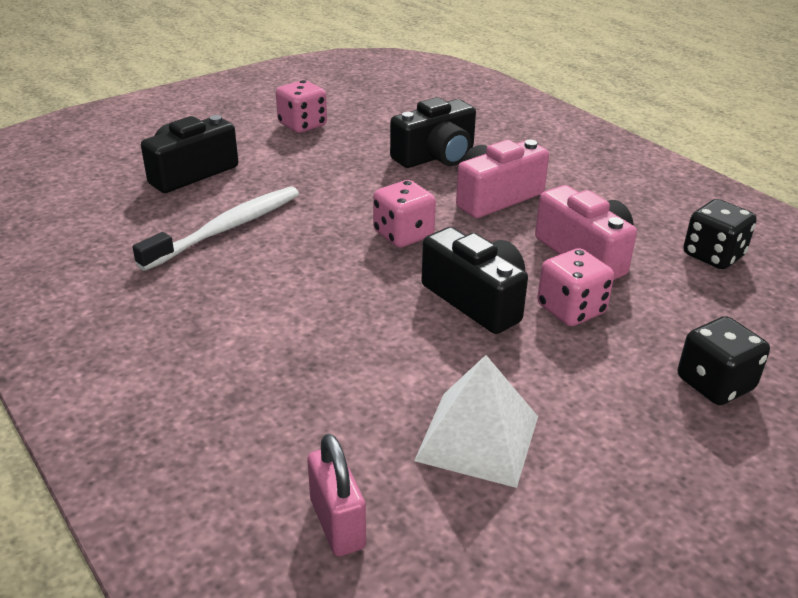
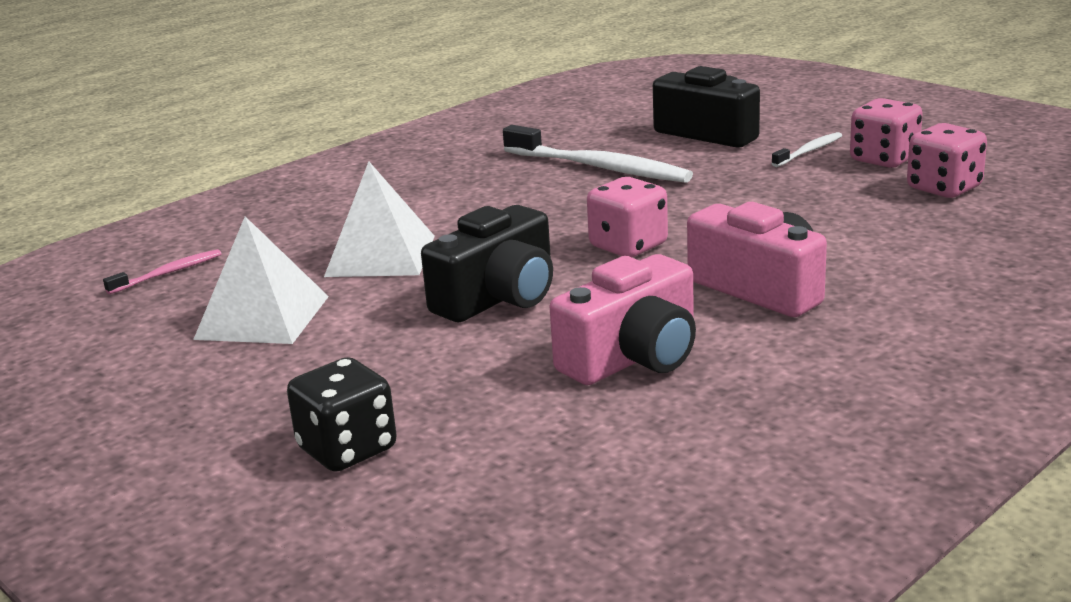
camera: 85 degrees right, 10 degrees down
(265, 144) = (809, 151): none -> white toothbrush
(337, 523) = (168, 273): pink padlock -> pink toothbrush
(363, 359) = (381, 256): none -> white pyramid
(436, 156) = (860, 241): black camera -> none
(571, 310) = (492, 353): pink dice -> pink dice (944, 188)
(713, 255) = (674, 460): black dice -> none

